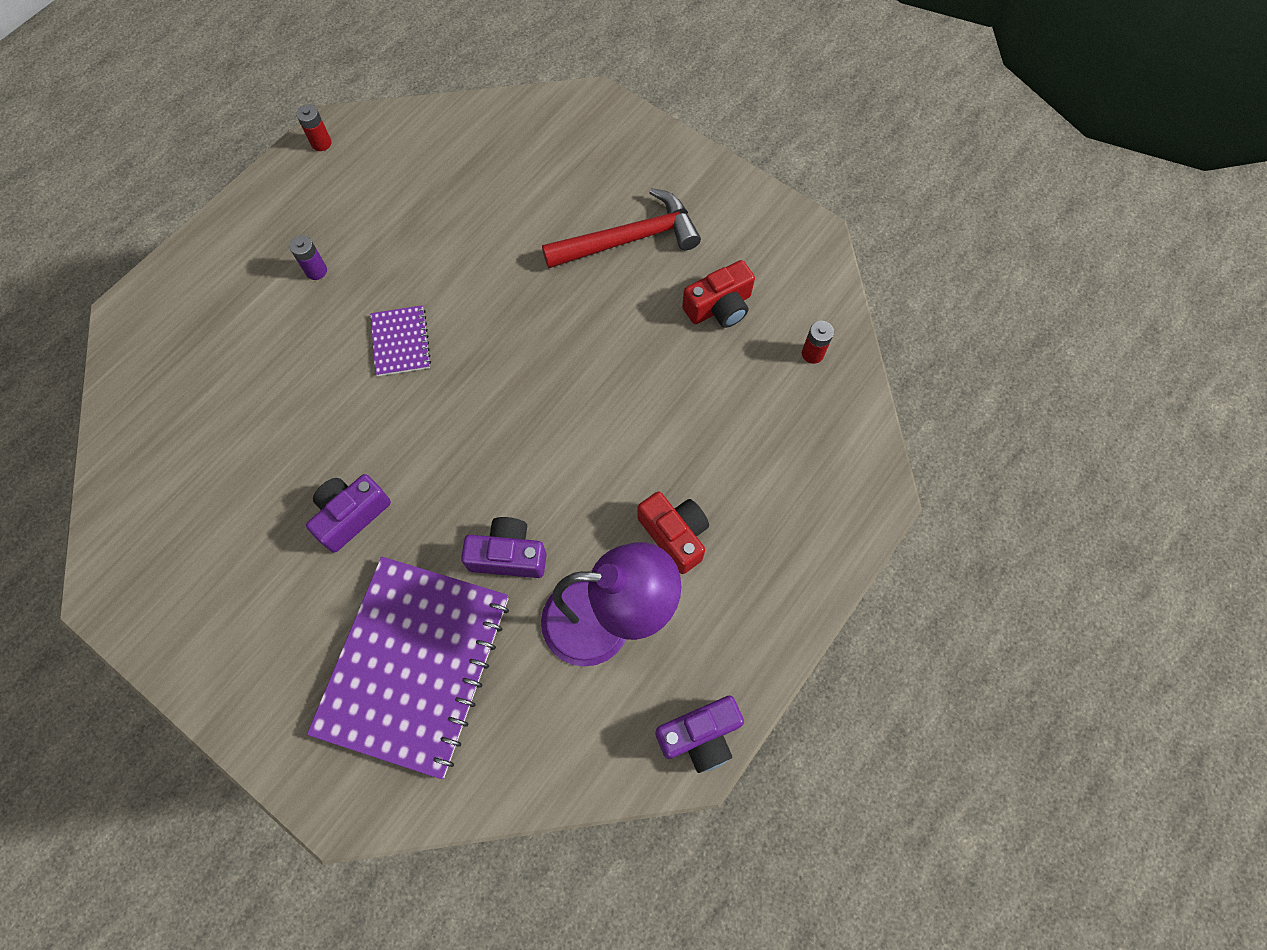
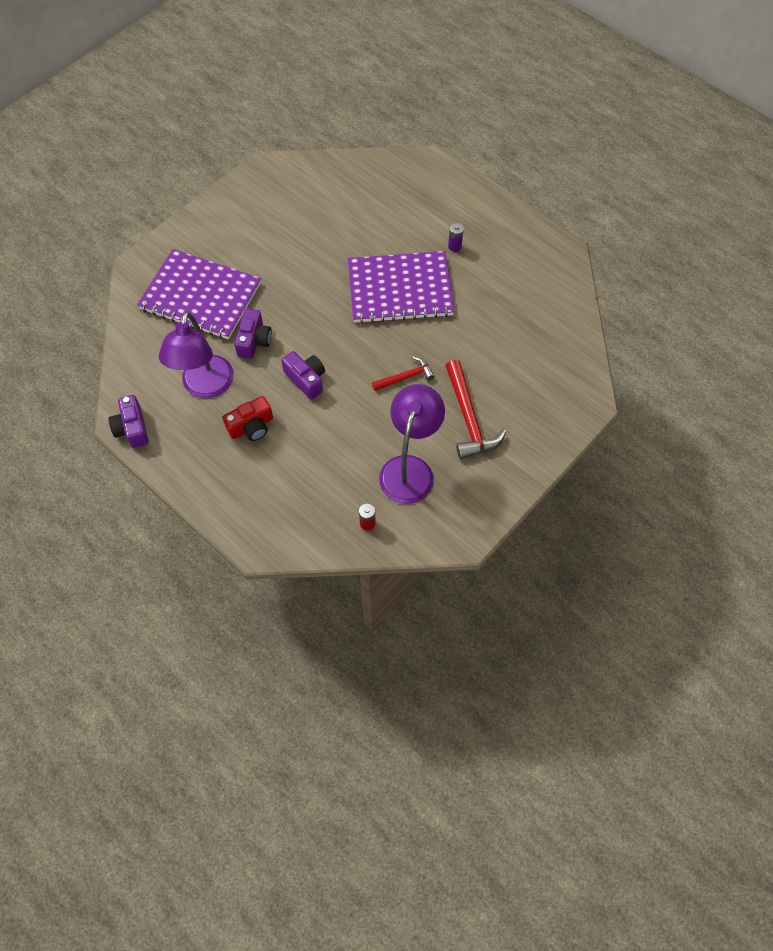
camera: 95 degrees right, 5 degrees down
(321, 143) = (554, 246): red battery -> none
(351, 515) = (291, 267): purple camera -> purple camera (306, 379)
(401, 342) = (400, 289): purple notebook -> purple notebook, size x2.29
(566, 323) = (405, 377): none -> red hammer
(719, 307) = (410, 469): red camera -> purple lamp

